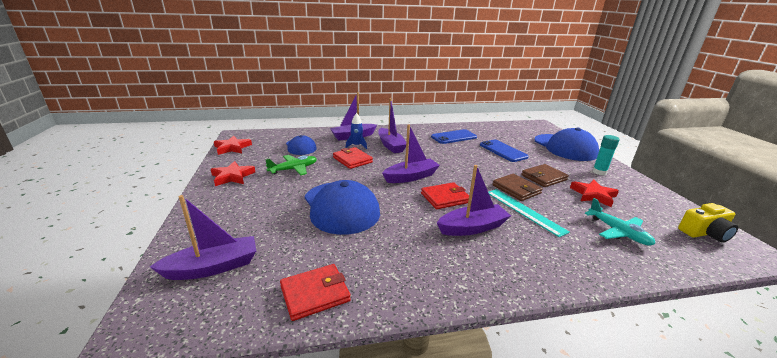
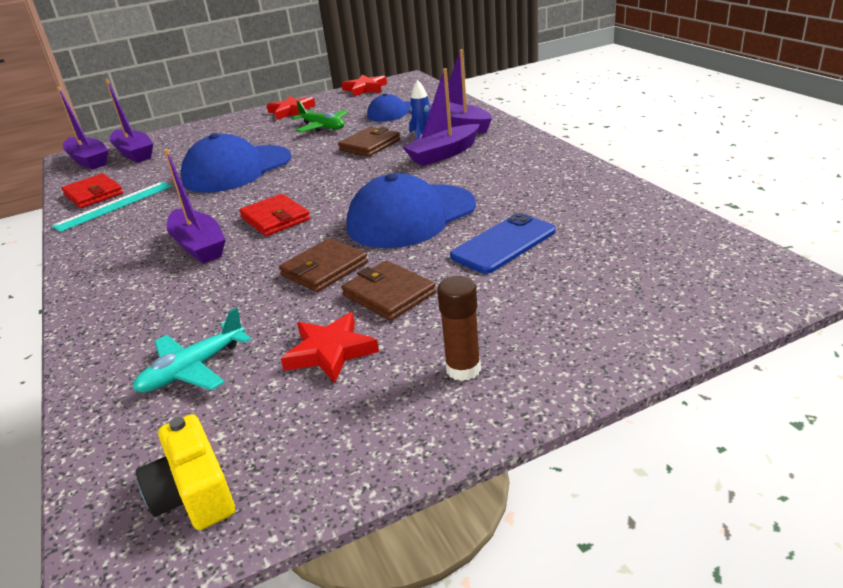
camera: 80 degrees right, 5 degrees up
(352, 160) = (370, 145): red wallet -> brown wallet
(411, 177) = (333, 187): purple boat -> purple boat (89, 160)
(453, 137) = (538, 190): blue phone -> none
(524, 211) = (250, 280): turquoise ruler -> turquoise ruler (114, 206)
(565, 147) = (607, 322): blue cap -> blue cap (411, 216)
(599, 172) = (463, 369): turquoise glue stick -> brown glue stick

